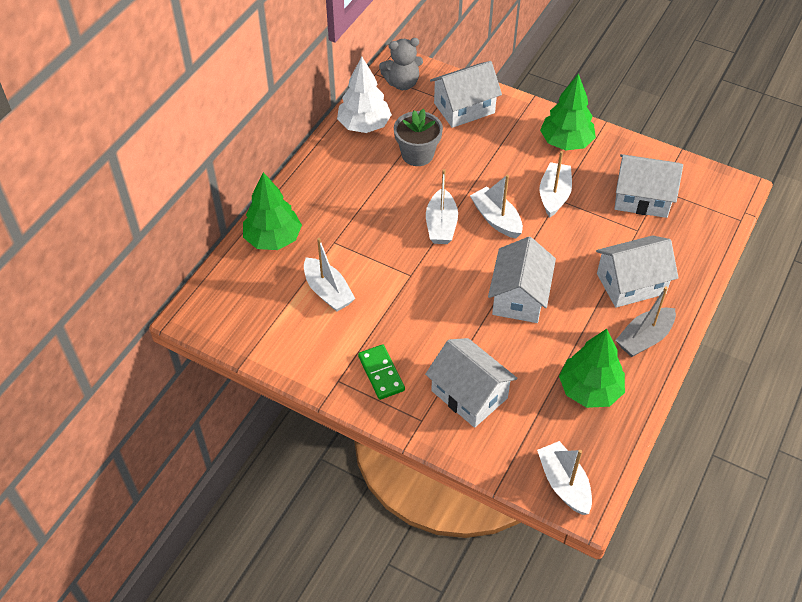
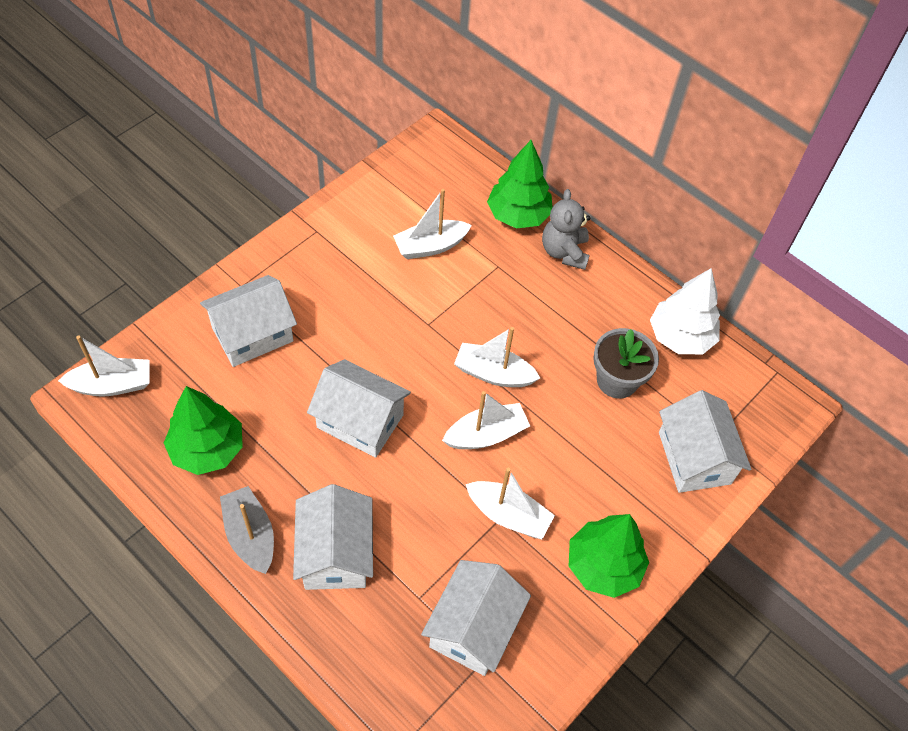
camera: 100 degrees right, 5 degrees up
(381, 373) = (310, 266): green domino -> none
(402, 83) = (754, 398): grey teddy bear -> grey teddy bear (564, 252)

